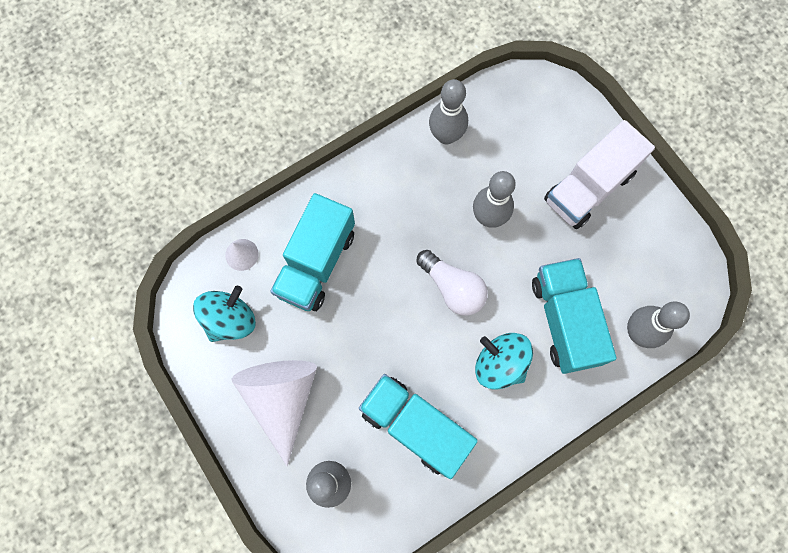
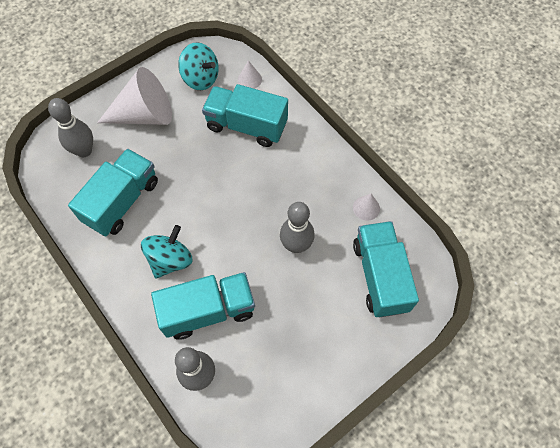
camera: 85 degrees right, 10 degrees down
(446, 136) = (366, 208): grey bowling pin -> white cone
(452, 288) = (232, 221): white light bulb -> none
(530, 133) = (380, 276): none -> turquoise truck
(588, 187) = (334, 329): white truck -> none

